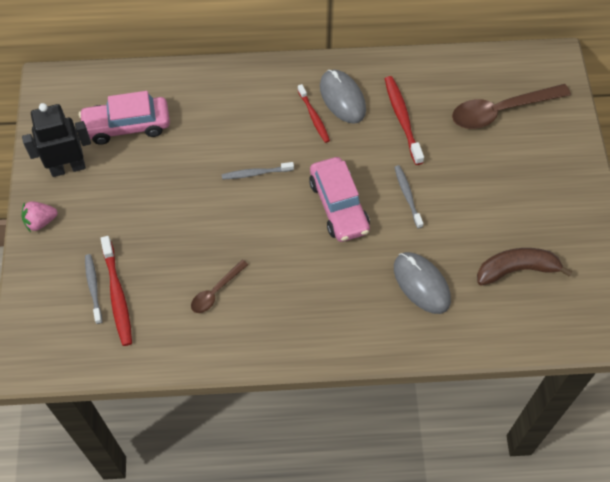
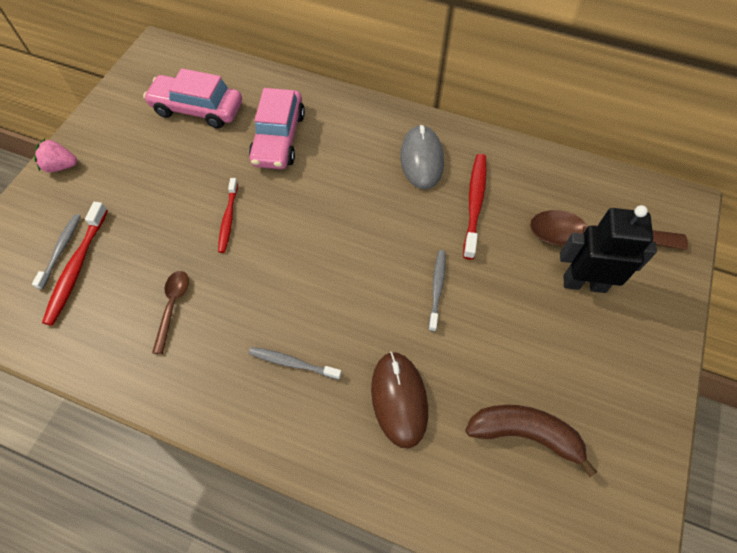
camera: 25 degrees right, 0 degrees up
(68, 167) = (120, 127): black robot -> black robot (584, 283)
(216, 291) = (173, 306): brown spoon -> brown spoon turned 120 degrees clockwise
(256, 173) = (289, 200): grey toothbrush -> grey toothbrush (292, 363)
(314, 117) = (381, 167): red toothbrush -> red toothbrush (228, 219)
(339, 206) = (355, 268): pink car -> pink car (279, 138)
(421, 284) = (399, 399): grey mouse -> brown mouse

